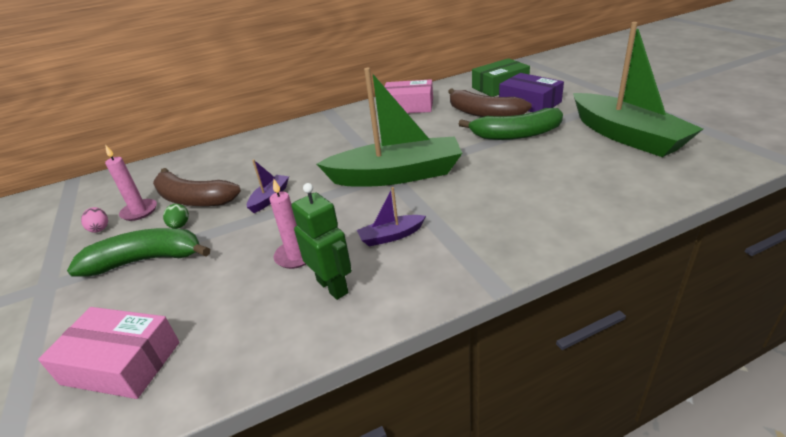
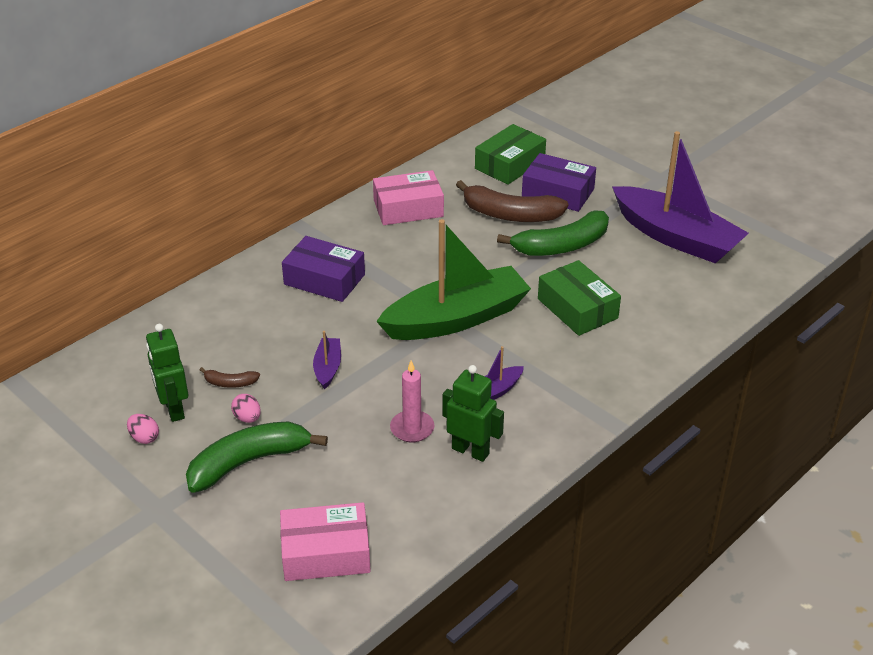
camera: 25 degrees left, 5 degrees up
(139, 211) = (173, 409): pink candle -> green robot
(180, 226) = (247, 418): green egg -> pink egg
(193, 199) = (230, 383): brown banana -> brown banana, size x0.45
(317, 141) = (324, 279): none -> purple box
(508, 179) = (577, 308): none -> green box
(626, 136) = (676, 237): green boat -> purple boat

